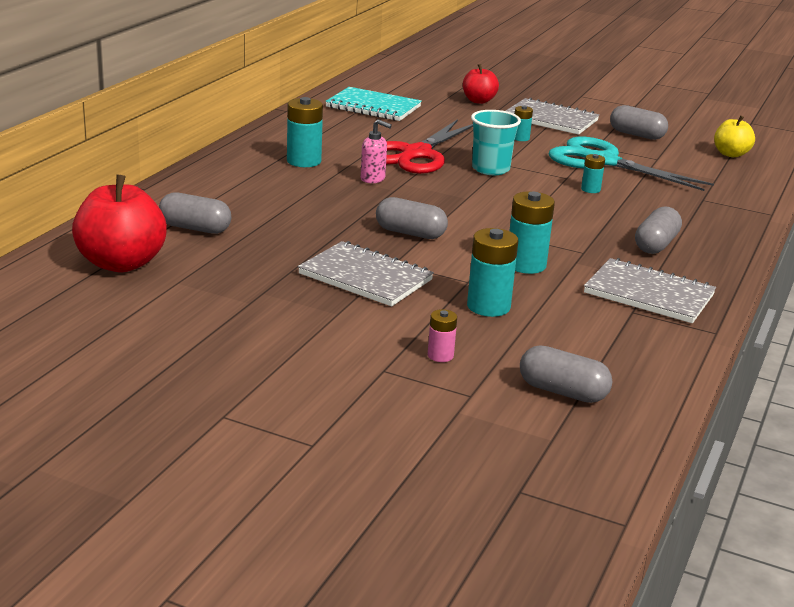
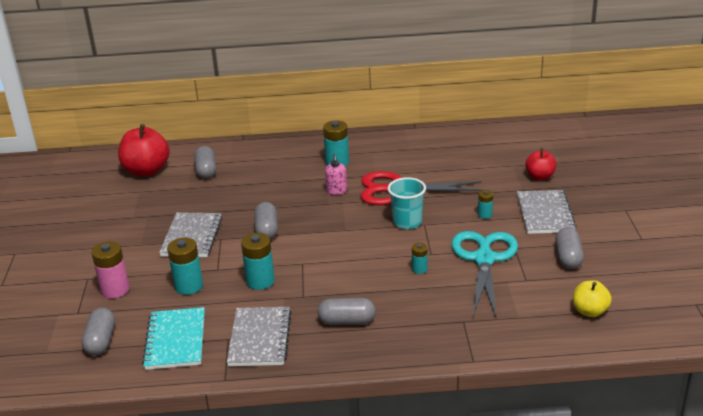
camera: 65 degrees right, 5 degrees up
(373, 107) = (464, 148): turquoise notebook -> turquoise notebook (175, 340)
(440, 355) = (115, 290): pink battery -> pink battery, size x1.81

